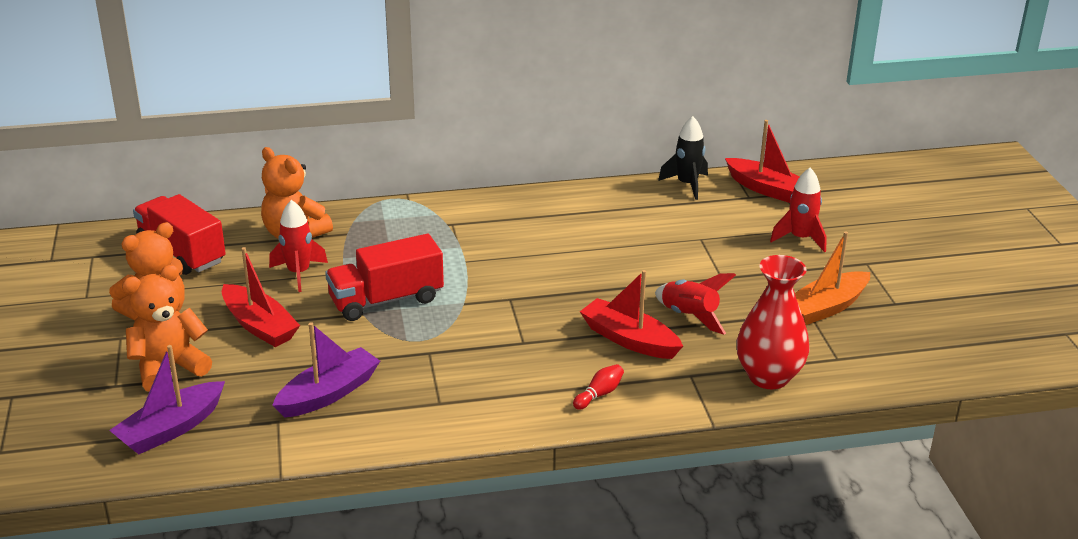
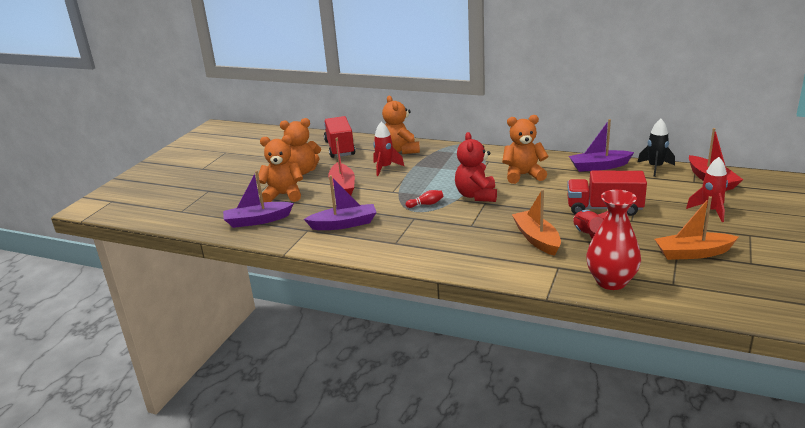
camera: 35 degrees right, 5 degrees down
(386, 300) = (416, 189): red truck -> red truck (604, 208)
(487, 289) = (476, 195): none -> red teddy bear
(524, 237) = (523, 175): none -> orange teddy bear
(599, 394) = (490, 262): red bowling pin -> red bowling pin (426, 204)
(615, 199) = (599, 166): none -> purple boat
(629, 339) = (536, 239): red boat -> orange boat

